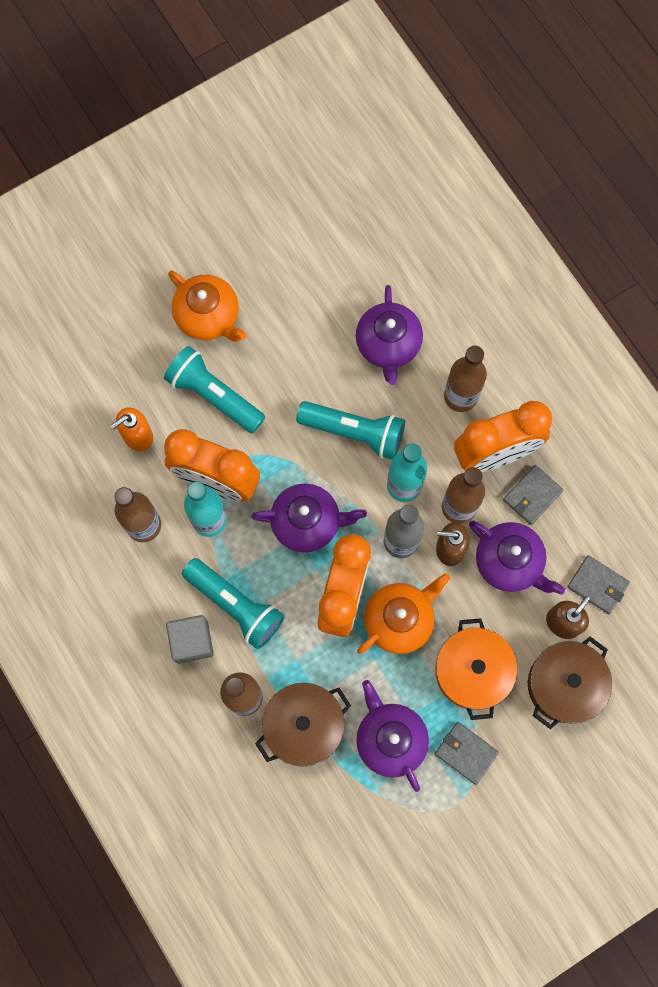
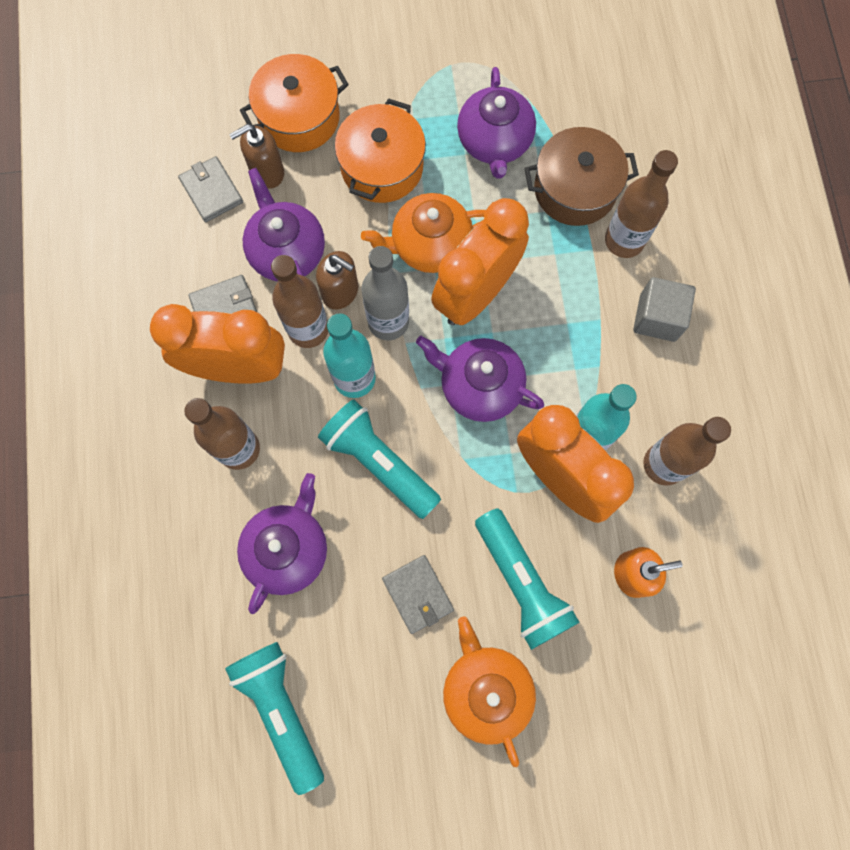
camera: 155 degrees left, 0 degrees up
(236, 605) = (595, 333): turquoise flashlight -> turquoise flashlight (281, 709)
(466, 753) = (427, 100): grey wallet -> grey wallet (418, 594)
(564, 685) = (299, 117): brown pot -> orange pot

